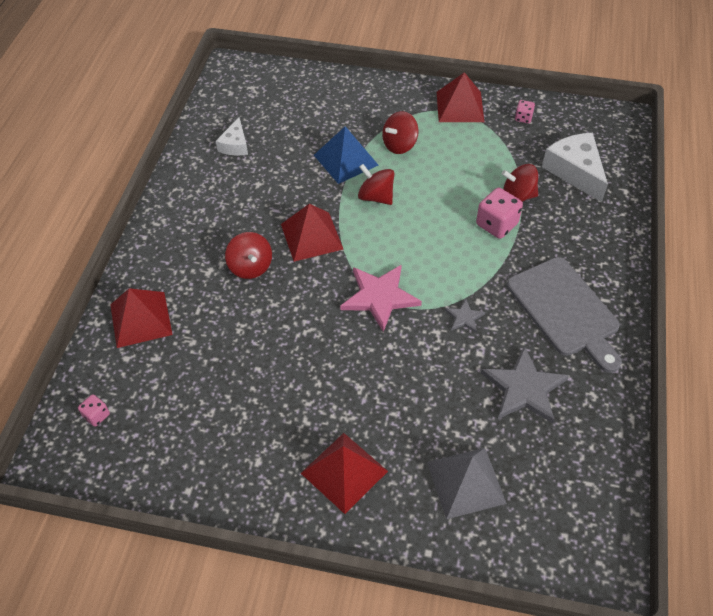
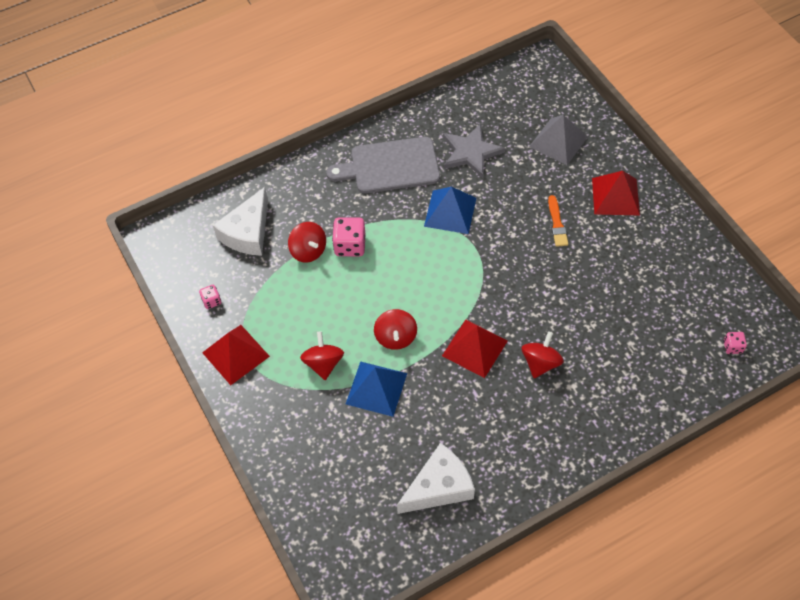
camera: 130 degrees left, 5 degrees up
(140, 319) = (651, 390): red pyramid -> none
(235, 145) = (439, 487): white cheese -> white cheese, size x1.71
(365, 391) = (557, 224): none -> orange brush
(380, 297) = (483, 267): pink star -> none
(399, 145) = (323, 363): red spinning top -> red spinning top turned 105 degrees counterclockwise
(464, 317) = (450, 212): grey star -> blue pyramid
(565, 310) = (390, 166): grey cutting board -> grey cutting board turned 120 degrees counterclockwise

